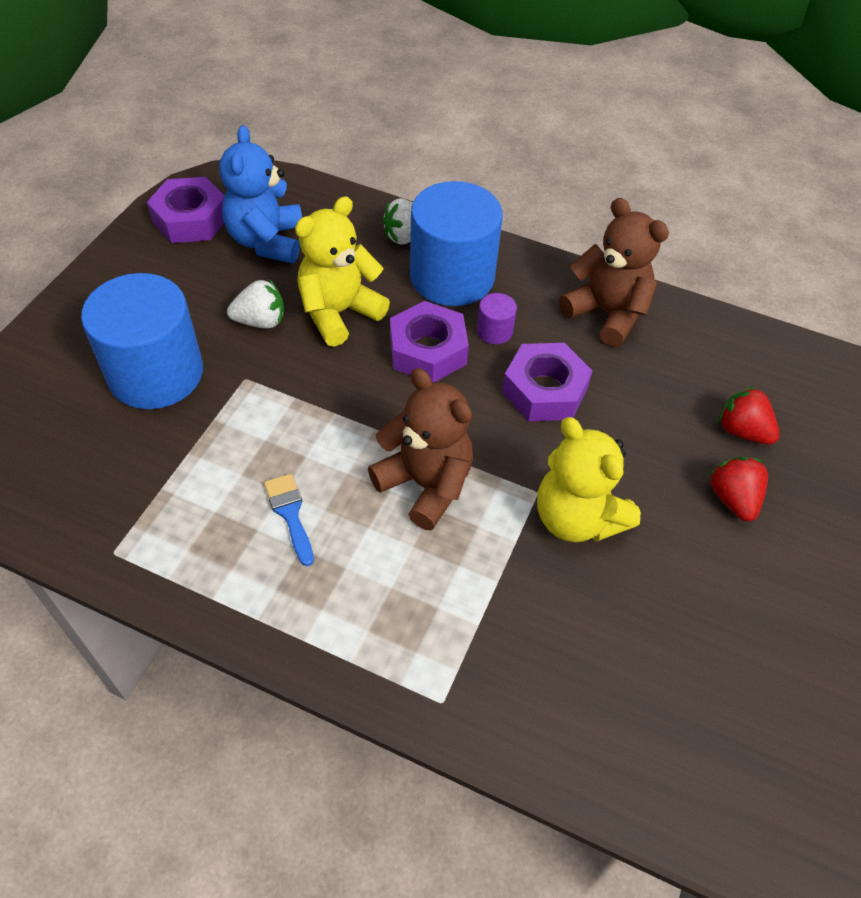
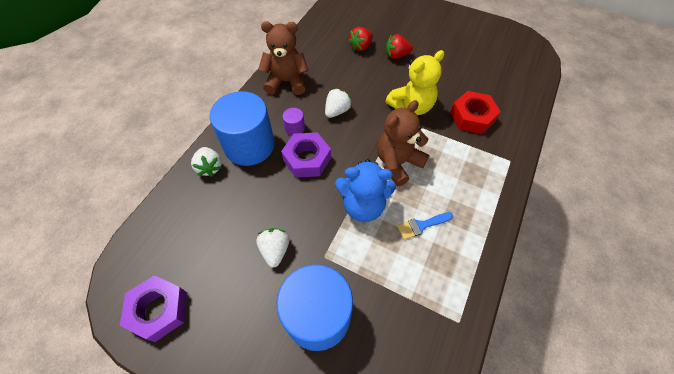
camera: 85 degrees left, 5 degrees up
(267, 241) = (197, 251): blue teddy bear -> blue teddy bear (363, 205)
(339, 313) = (272, 204): yellow teddy bear -> none
(544, 390) = (337, 111): purple nut -> white strawberry
(563, 639) = (472, 117): none -> red nut
(606, 313) = (286, 82): brown teddy bear -> brown teddy bear turned 45 degrees clockwise

